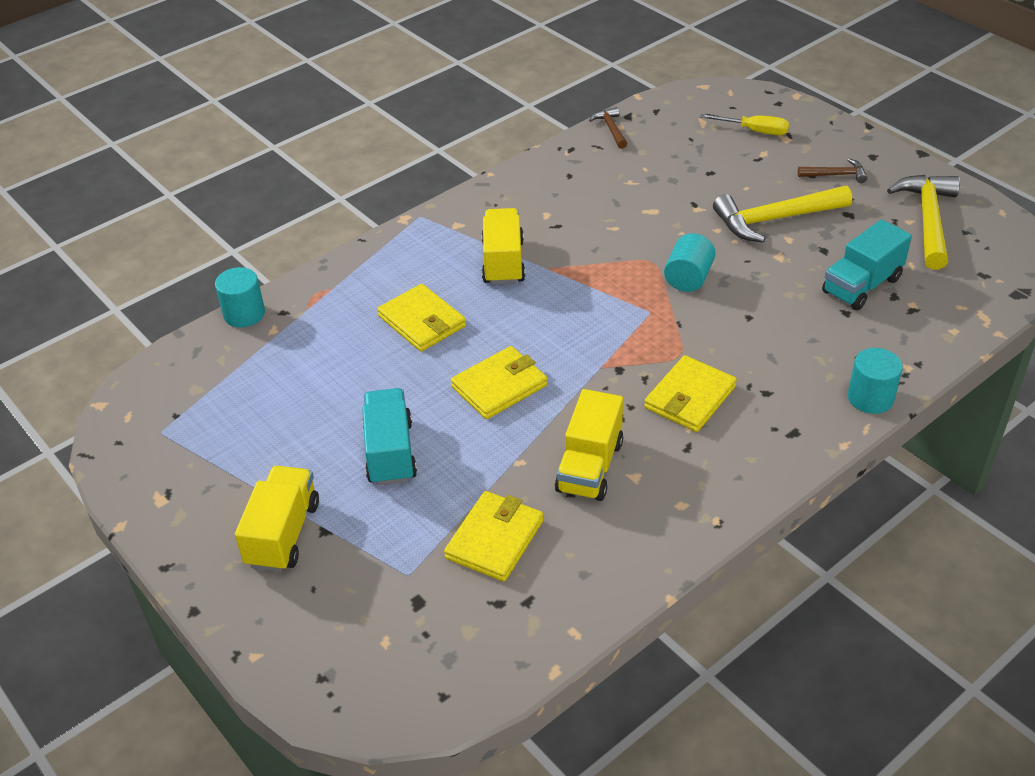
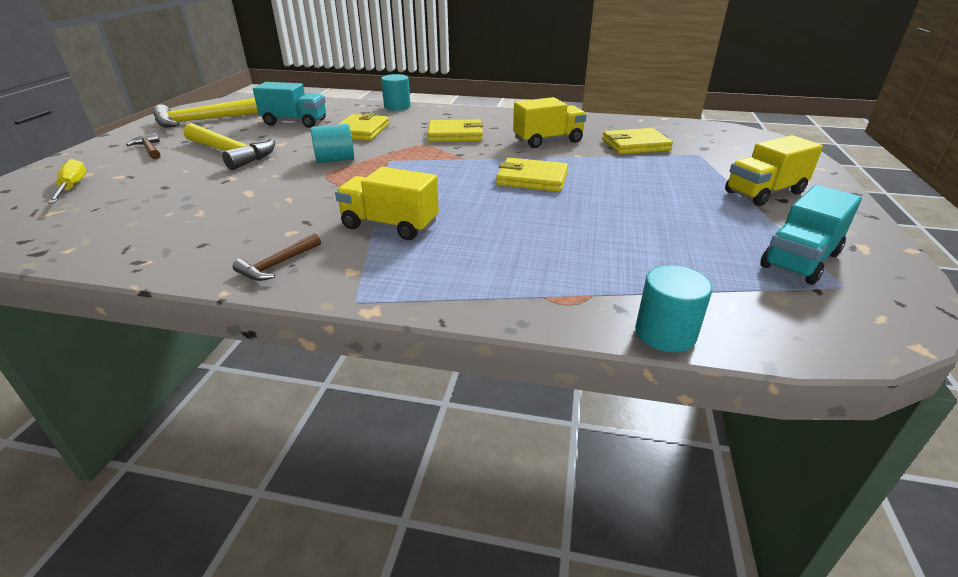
camera: 130 degrees left, 10 degrees down
(390, 452) = (647, 188): turquoise truck -> turquoise truck (800, 260)
(422, 321) = (515, 229): yellow wallet -> yellow wallet (361, 131)
(503, 262) = (390, 225): yellow truck -> yellow truck turned 60 degrees clockwise
(611, 129) = (77, 253): brown hammer -> brown hammer (278, 264)

